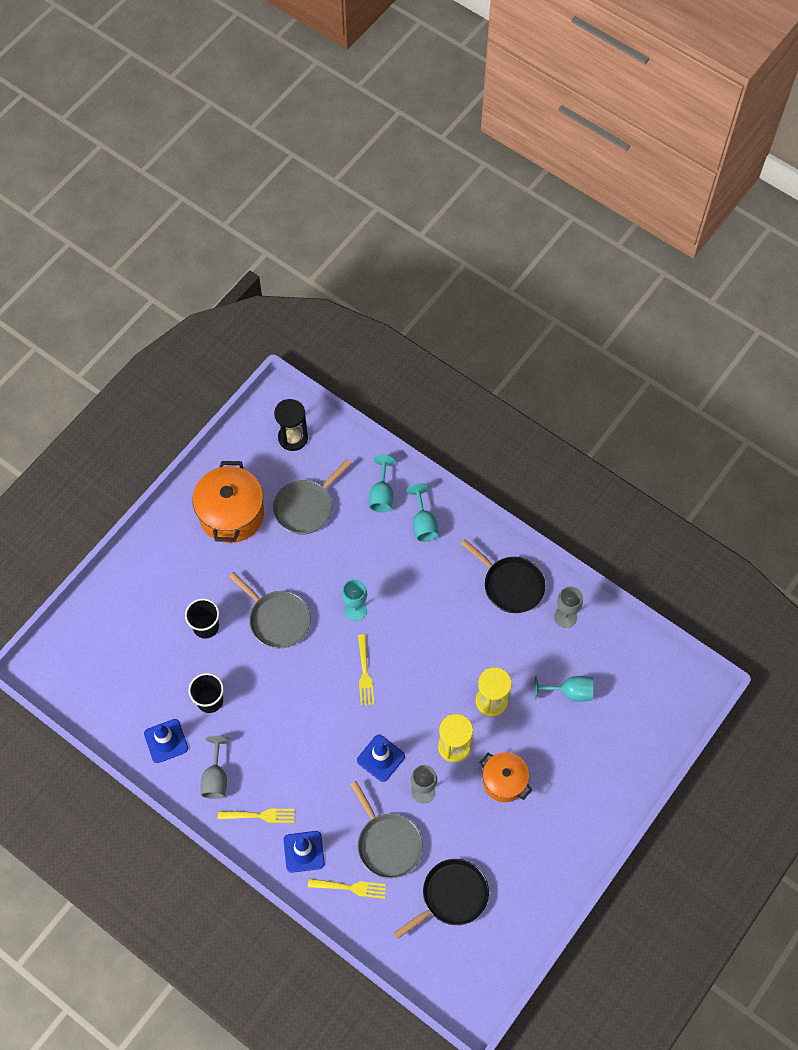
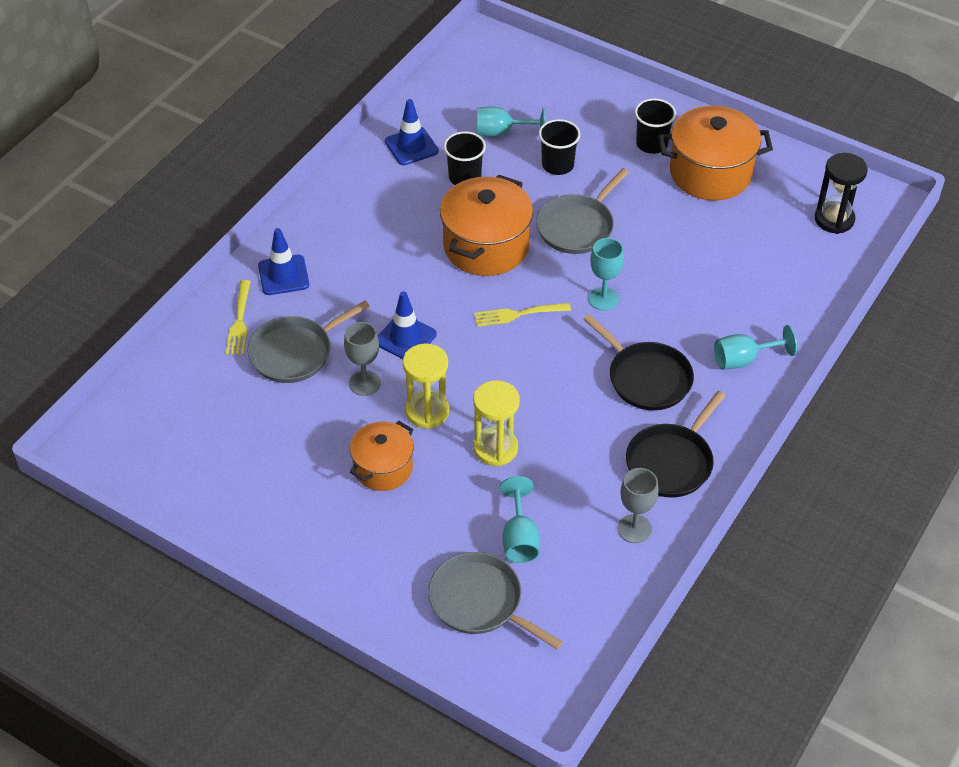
camera: 85 degrees right, 15 degrees down
(192, 552) = (651, 144): none -> black cup
(215, 778) = (370, 191): grey goblet -> none
(260, 815) = (326, 233): yellow fork -> none
(290, 690) = (486, 246): none -> orange pot
(306, 507) = (737, 240): grey pan -> grey pan (479, 602)
(381, 495) = (775, 313): turquoise goblet -> turquoise goblet (501, 132)
(451, 896) = (228, 420): black pan -> black pan (646, 378)

